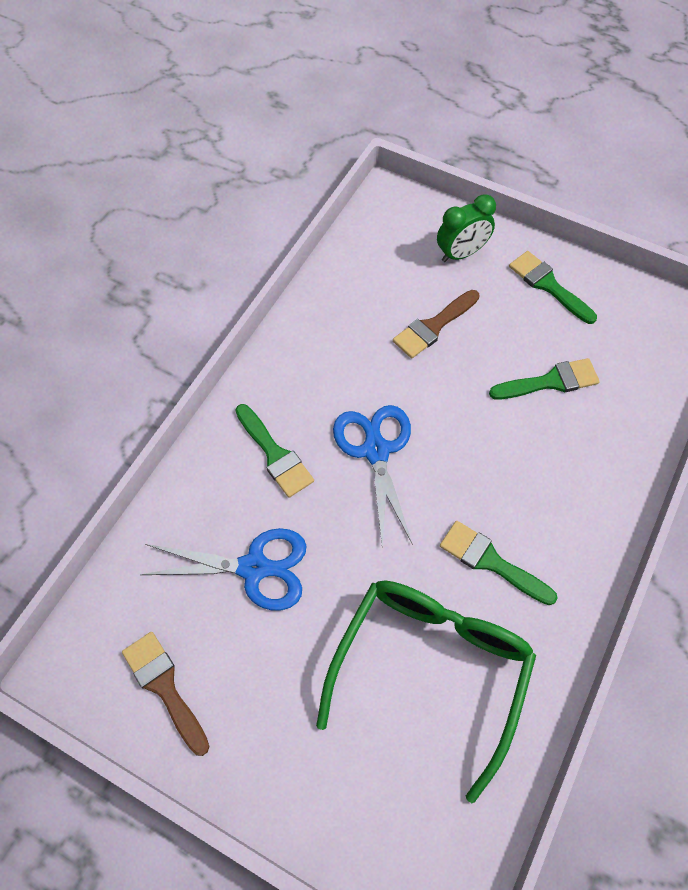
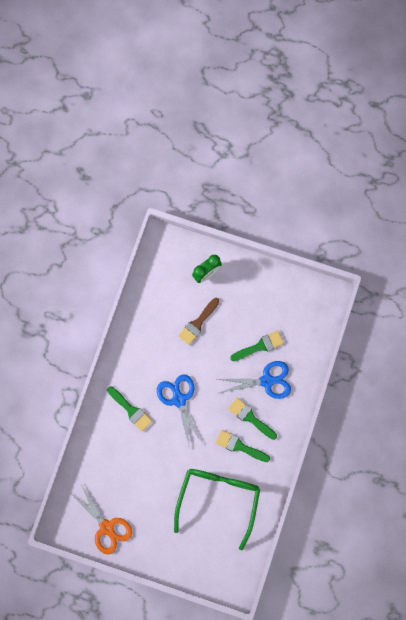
camera: 10 degrees left, 15 degrees up
(164, 687) = (106, 527): brown brush -> orange scissors
(254, 568) = (133, 468): blue scissors -> blue scissors (267, 381)
(548, 285) = (255, 287): green brush -> green brush (250, 417)

